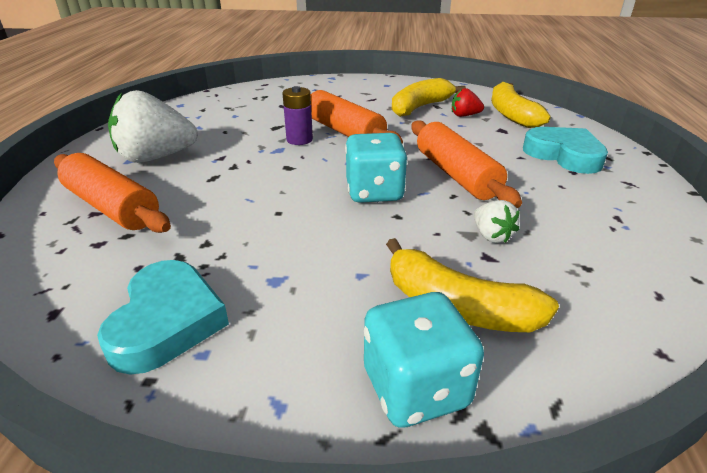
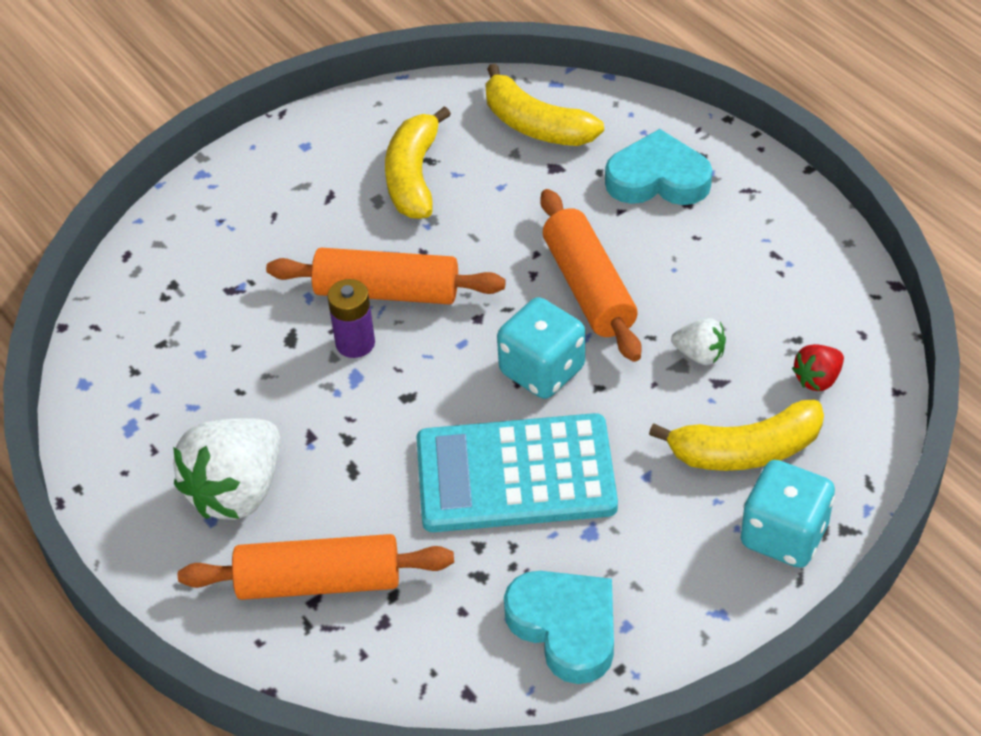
camera: 40 degrees left, 15 degrees up
(282, 225) = (515, 475): none -> turquoise calculator
(456, 175) = (588, 288): orange rolling pin -> orange rolling pin turned 45 degrees clockwise
(464, 115) = (485, 162): red strawberry -> red strawberry (817, 379)

